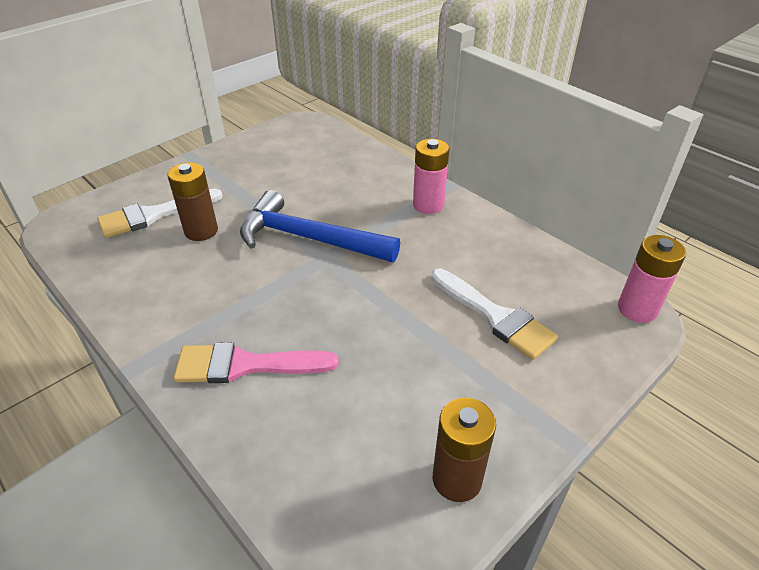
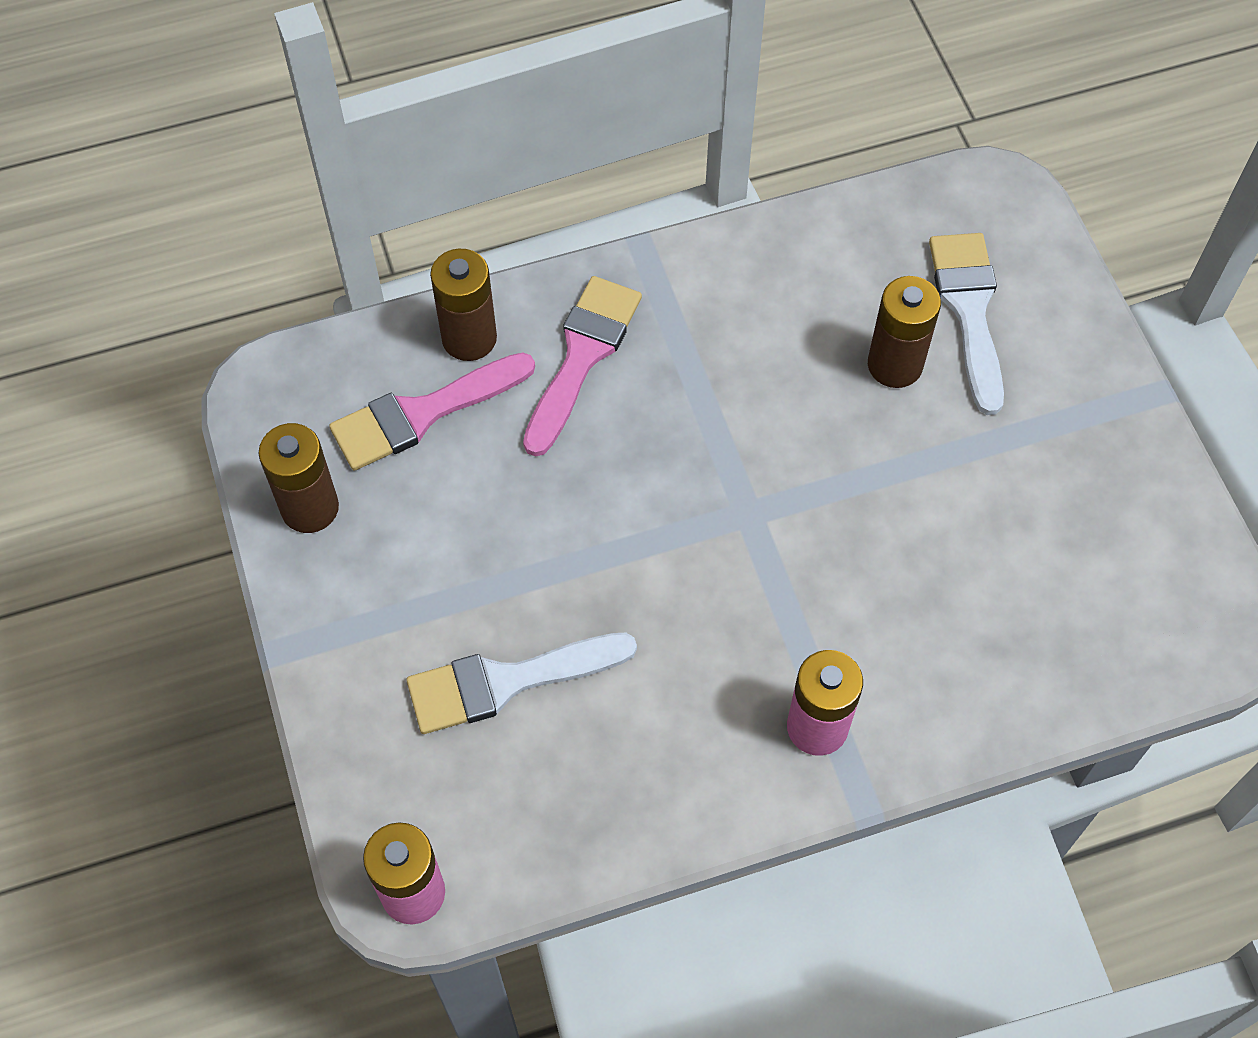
camera: 115 degrees right, 20 degrees up
(254, 440) = (469, 338): none -> brown battery
(309, 238) = (806, 505): blue hammer -> none
(336, 441) = (422, 414): none -> pink brush

